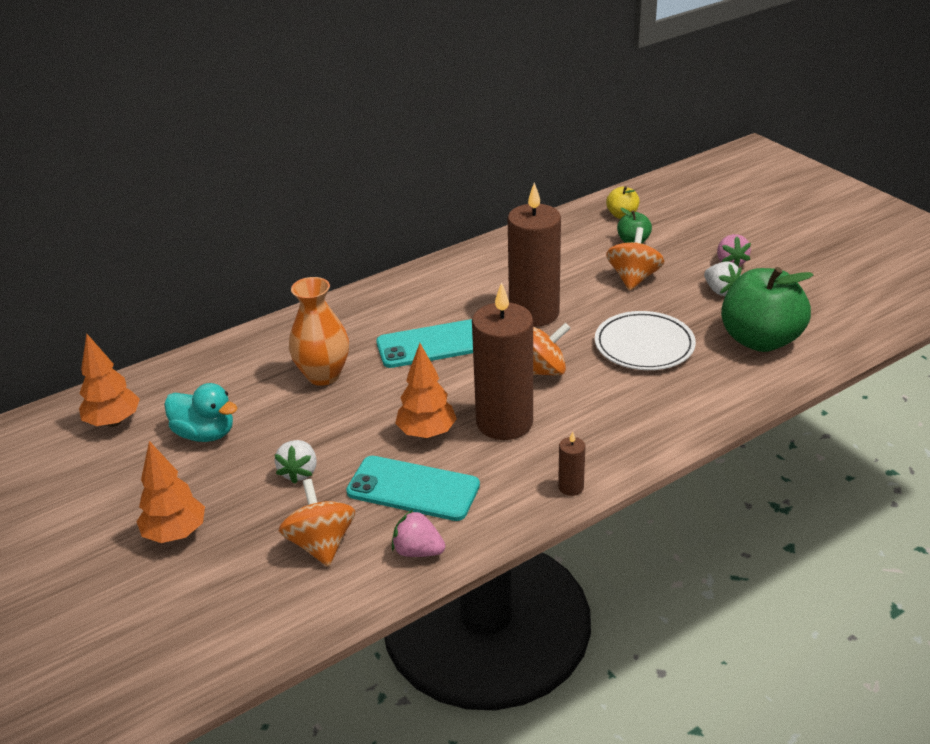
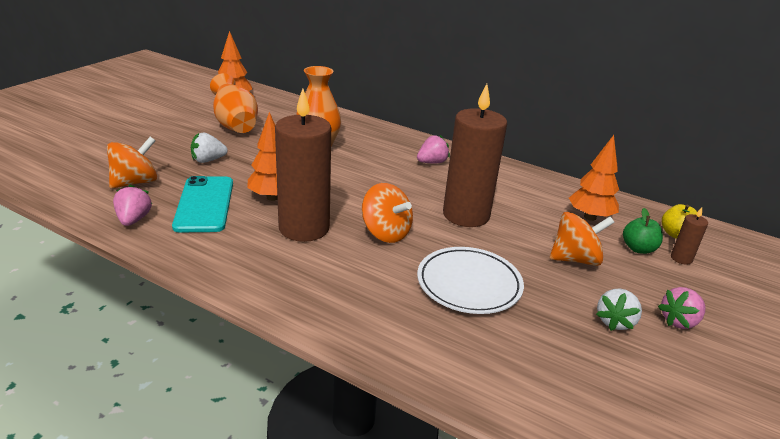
camera: 60 degrees right, 5 degrees down
(176, 534) = (136, 136): orange tree -> orange tree (590, 217)
(205, 434) = (235, 125): turquoise duck -> orange vase
(416, 303) = (432, 162): none -> pink strawberry
(432, 344) = (384, 178): turquoise phone -> none
(571, 487) = (231, 277): brown candle -> brown candle (681, 258)
(760, 340) = (549, 368): green apple -> none

